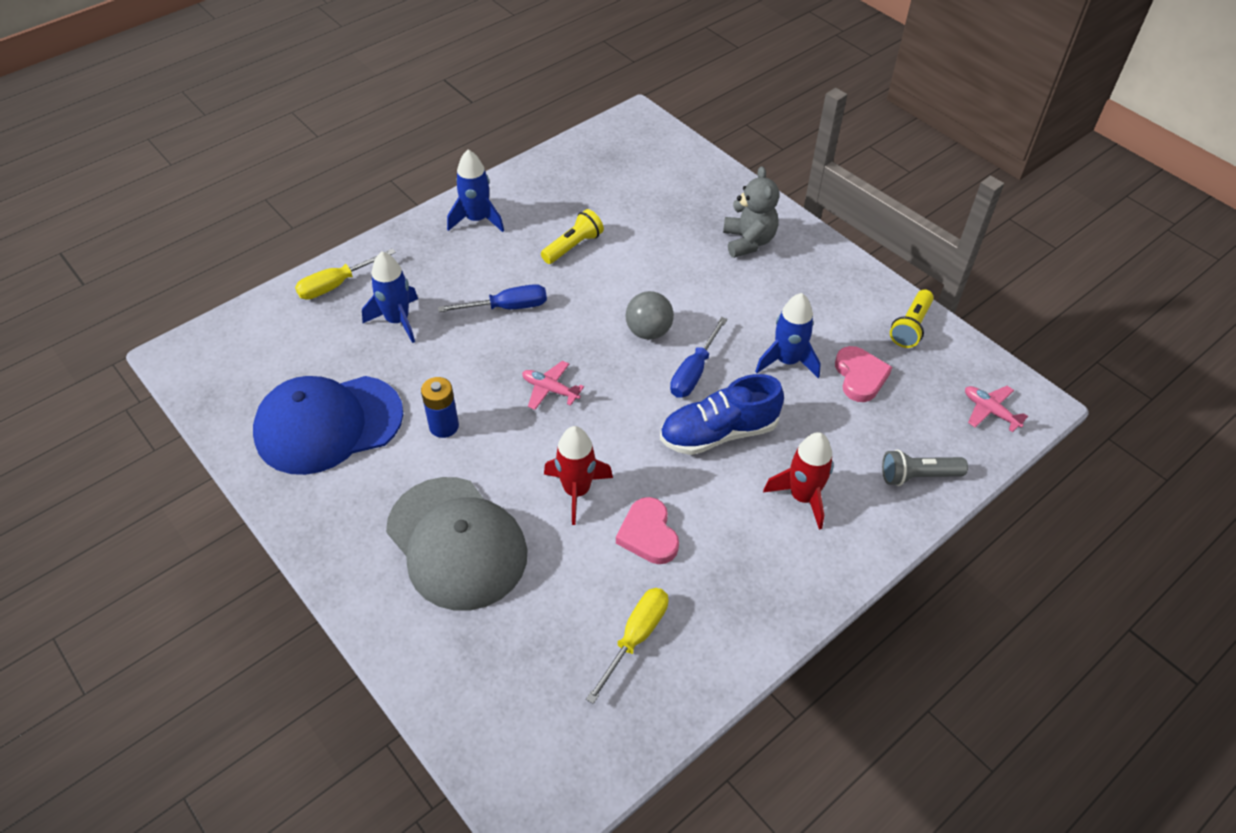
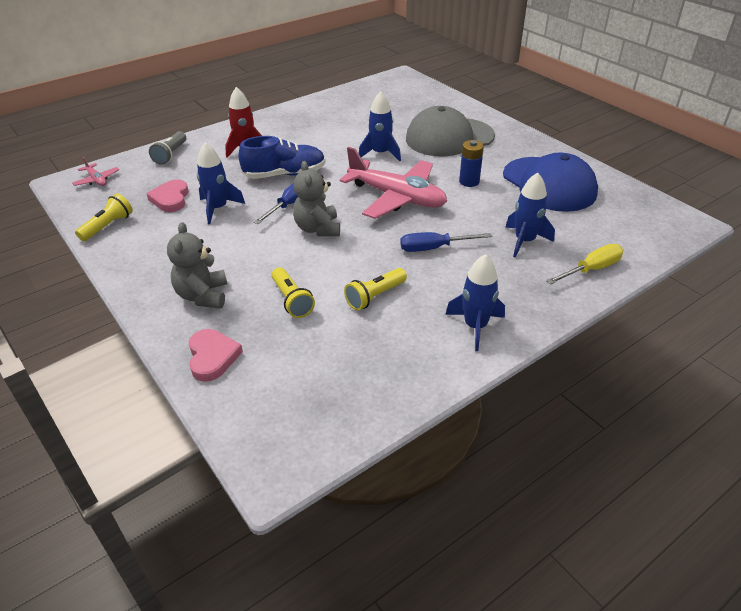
camera: 175 degrees left, 10 degrees down
(328, 424) = (549, 184): blue cap -> blue cap turned 75 degrees clockwise
(456, 543) = (449, 137): grey cap -> grey cap turned 75 degrees counterclockwise
(550, 389) = (397, 197): pink plane -> pink plane, size x2.35
(576, 491) = (380, 153): red rocket -> blue rocket
(635, 637) = (354, 110): yellow screwdriver -> none
(648, 331) = (318, 229): grey ball -> grey teddy bear
(648, 534) = (340, 138): pink heart -> pink heart (212, 357)
(656, 239) = (292, 300): none -> yellow flashlight
(917, 476) = (171, 155): grey flashlight -> grey flashlight turned 105 degrees clockwise

